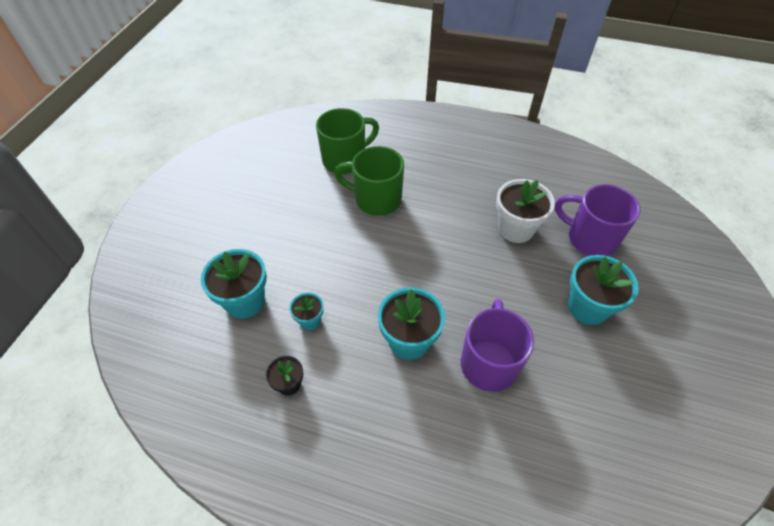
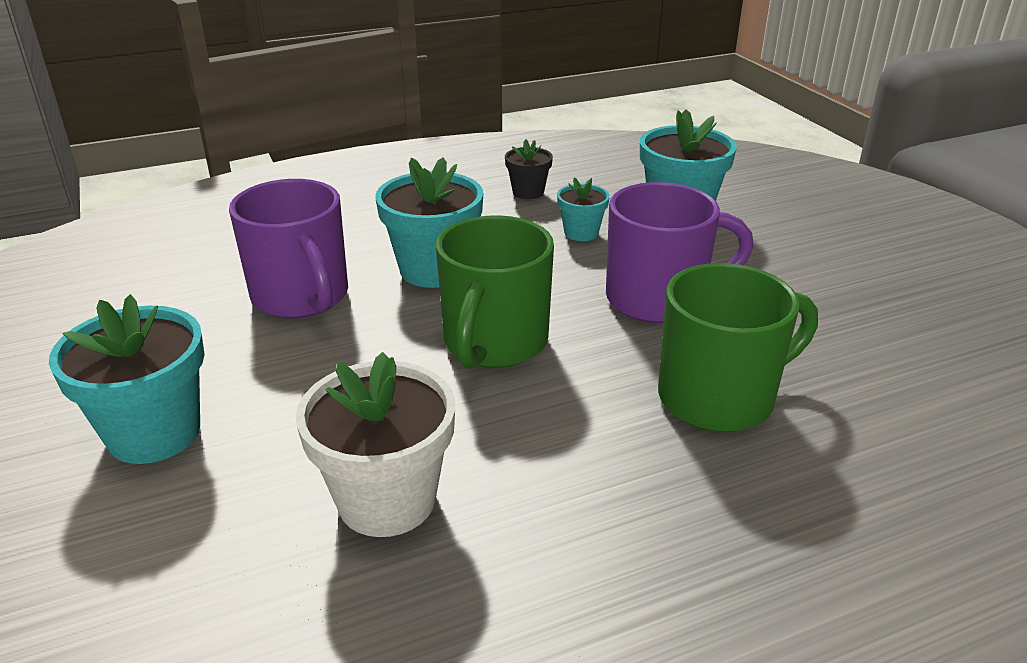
camera: 140 degrees right, 20 degrees down
(345, 160) = (894, 434): green mug -> green mug (494, 343)
(590, 238) = (184, 581): purple mug -> purple mug (659, 299)

